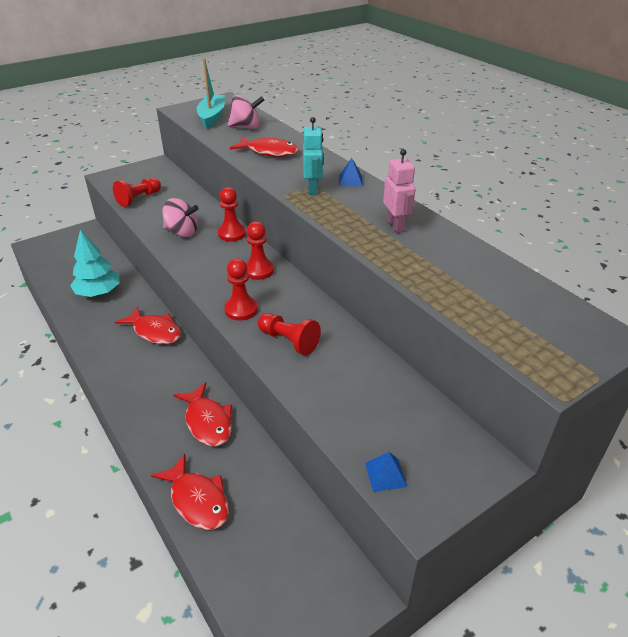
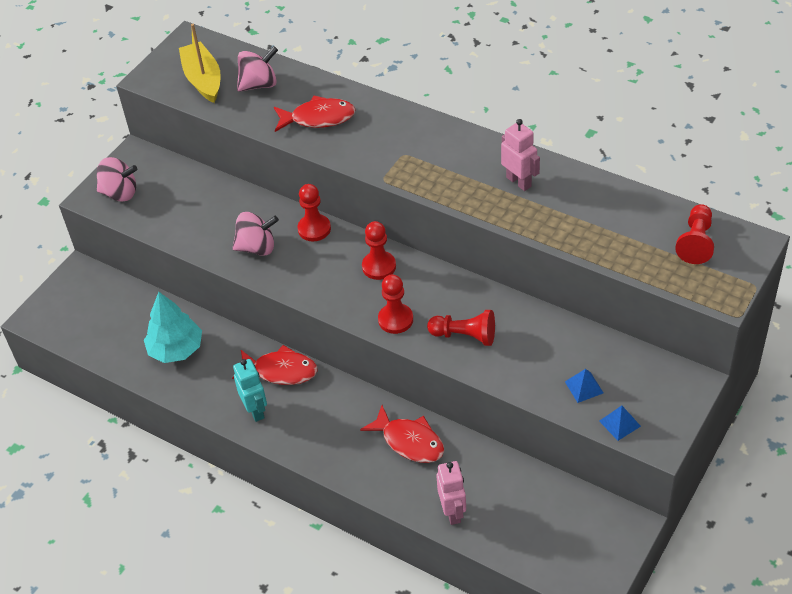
camera: 20 degrees left, 10 degrees up
(126, 179) = (120, 193): none -> pink spinning top
(139, 199) = (164, 217): red pawn -> red pawn (696, 242)
(197, 500) = (453, 512): red fish -> pink robot
(212, 117) = (203, 79): turquoise boat -> yellow boat
(313, 189) = (406, 160): turquoise robot -> turquoise robot (255, 410)
(350, 180) = (436, 133): blue pyramid -> blue pyramid (584, 387)

